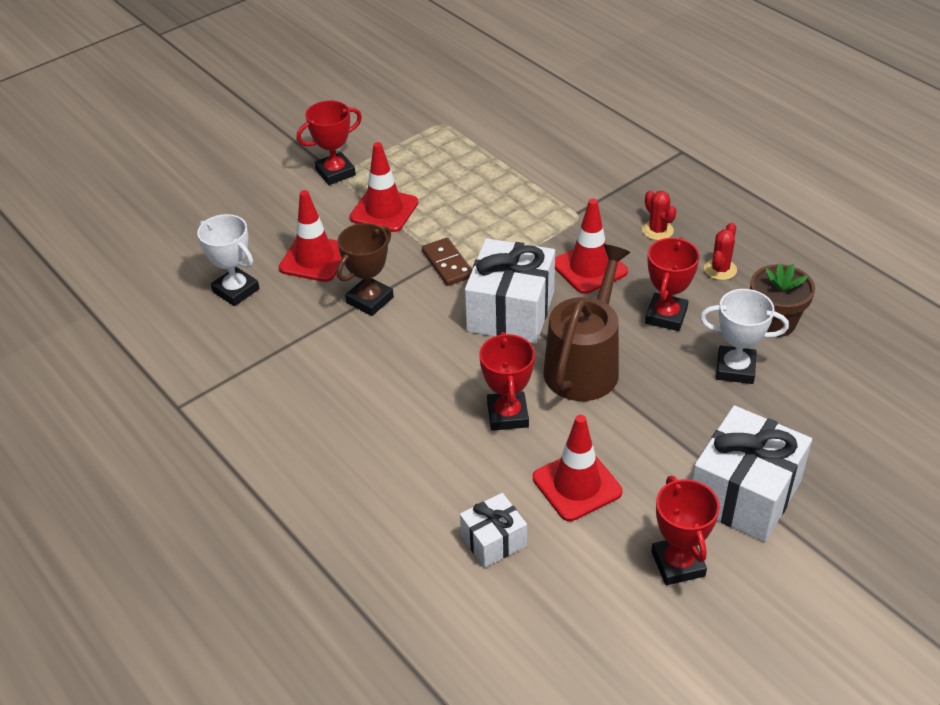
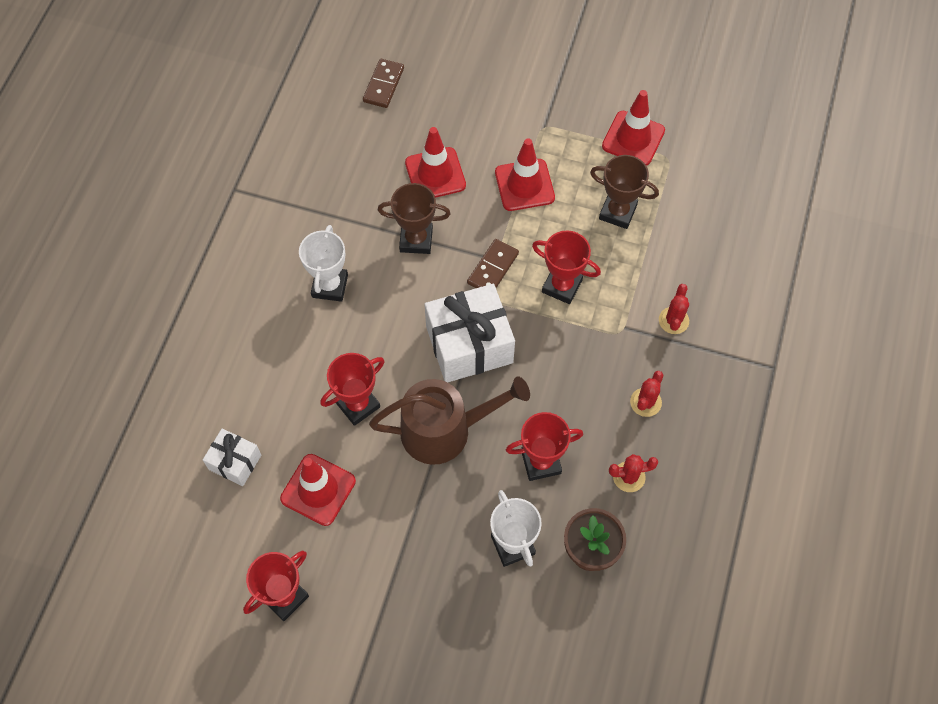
camera: 55 degrees right, 20 degrees up
(184, 252) = (383, 85): none -> brown domino
(236, 290) = (367, 146): white trophy -> white trophy (330, 286)
(335, 172) = (545, 122): red trophy -> red trophy (562, 286)
(465, 170) = (617, 212): none -> brown trophy
(589, 268) = (560, 374): red traffic cone -> red traffic cone (633, 138)
(594, 183) = (673, 320): none -> red cactus
(744, 493) = (380, 613): white gift -> none

